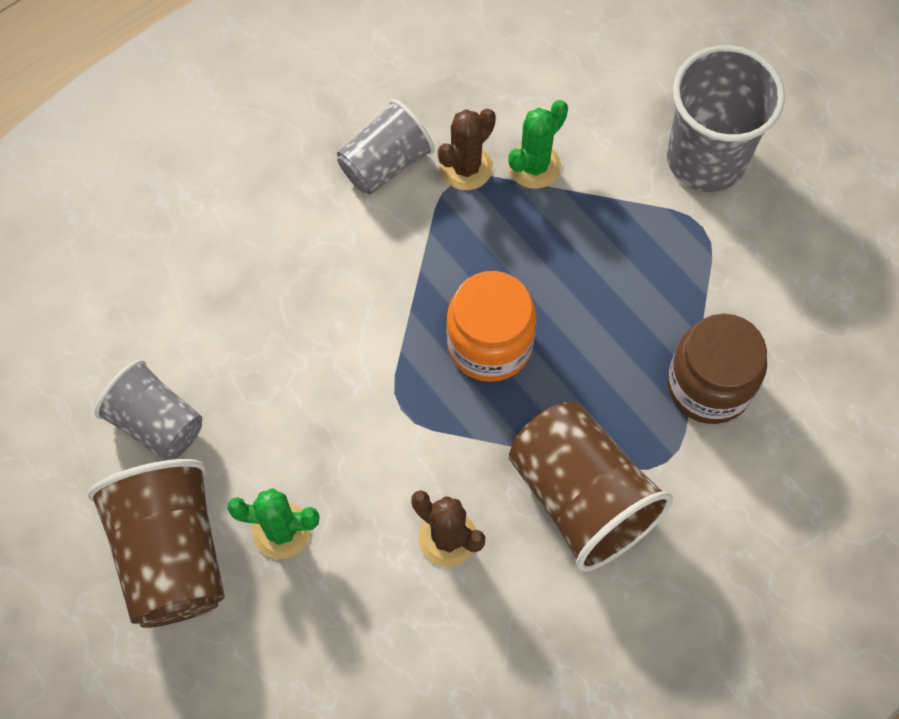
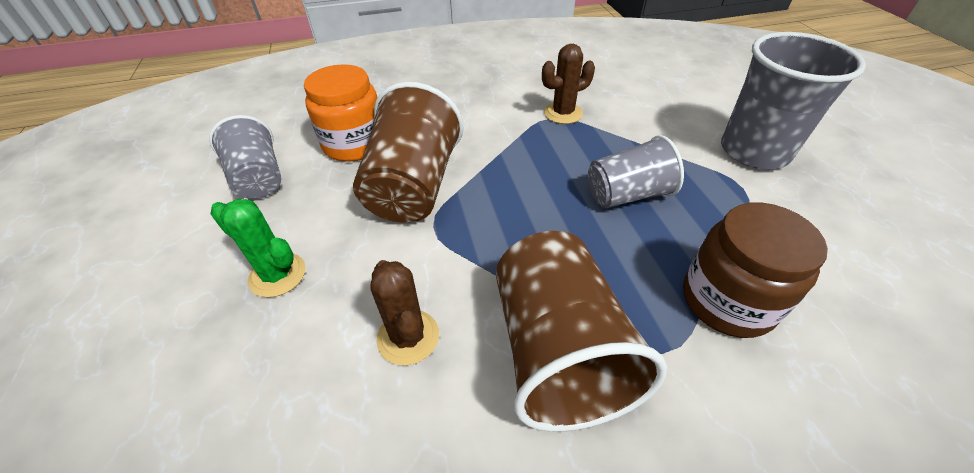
camera: 25 degrees right, 20 degrees down
(172, 554) = (186, 260): brown cup -> brown cup (413, 187)
(385, 164) = (509, 100): grey cup -> grey cup (627, 195)
(489, 344) = (529, 207): orange jar -> orange jar (354, 144)
(534, 166) = (613, 124): green cactus -> none

